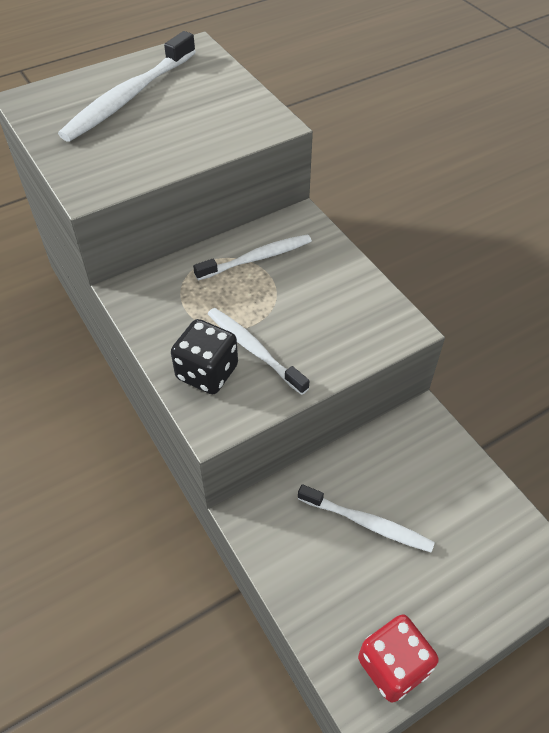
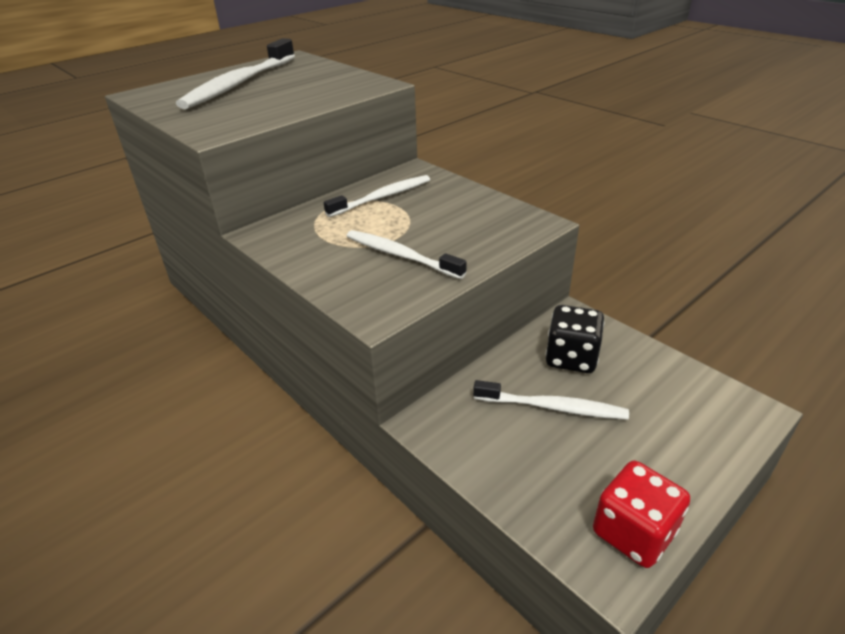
camera: 10 degrees left, 15 degrees down
(207, 372) = (358, 277): black dice -> black dice (571, 358)

